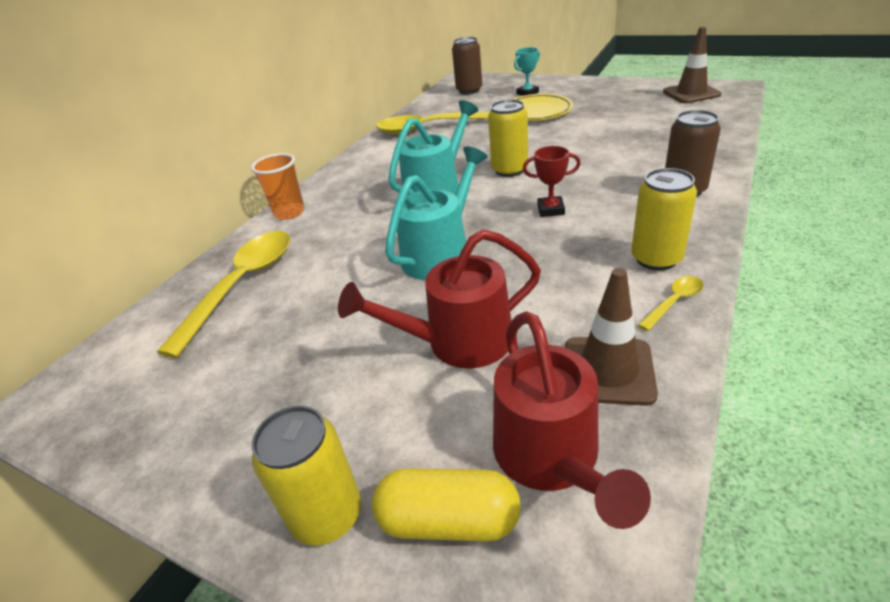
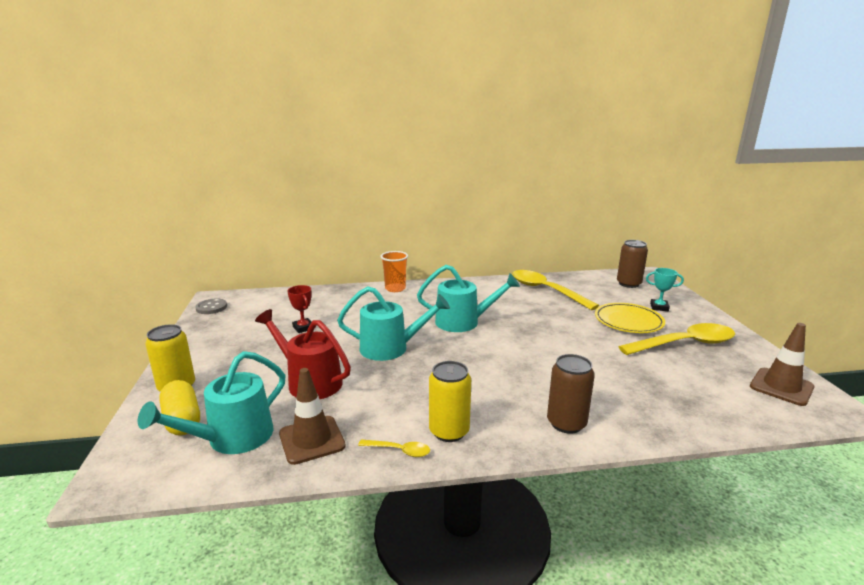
camera: 50 degrees right, 15 degrees down
(71, 416) = (211, 307): none -> grey button
(242, 286) = (319, 304): yellow spoon -> yellow spoon (684, 344)
(509, 170) = (518, 339): yellow can -> none
(550, 210) = (477, 371): red trophy -> red trophy (303, 328)
(551, 458) = (232, 438): red watering can -> turquoise watering can

